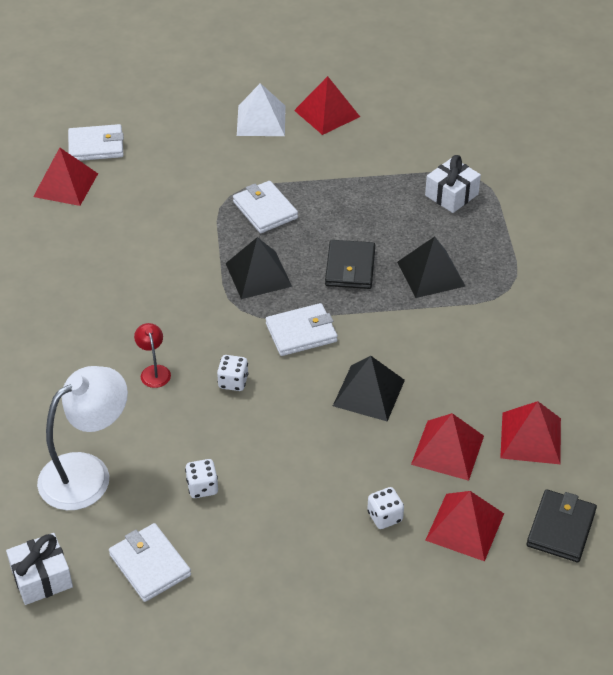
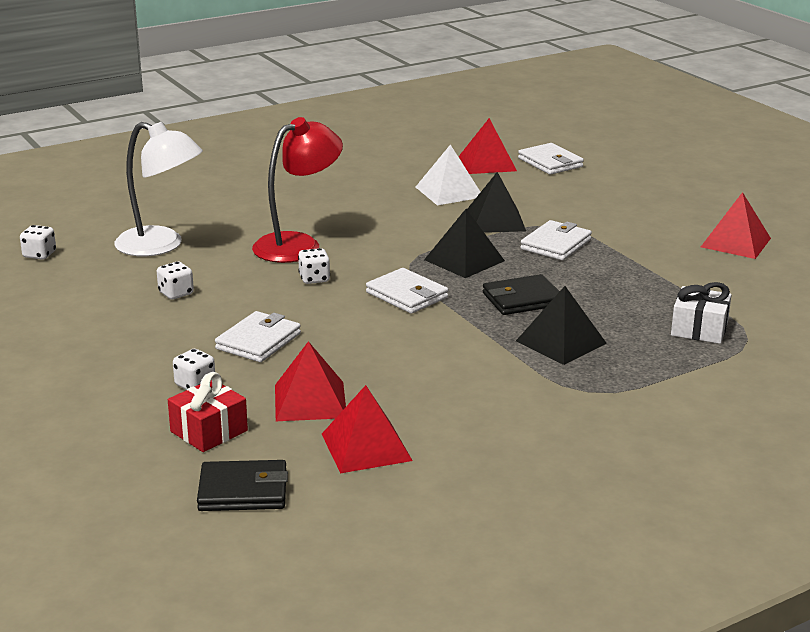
camera: 65 degrees right, 20 degrees down
(42, 578) = (39, 255): white gift -> white dice
(150, 565) = (74, 291): white wallet -> white wallet (258, 341)
(154, 371) = (298, 244): red lamp -> red lamp, size x2.22
(261, 120) = (680, 216): white pyramid -> white pyramid (449, 192)
(368, 392) = (355, 343): black pyramid -> black pyramid (495, 221)
(464, 527) = (209, 431): red pyramid -> red gift

